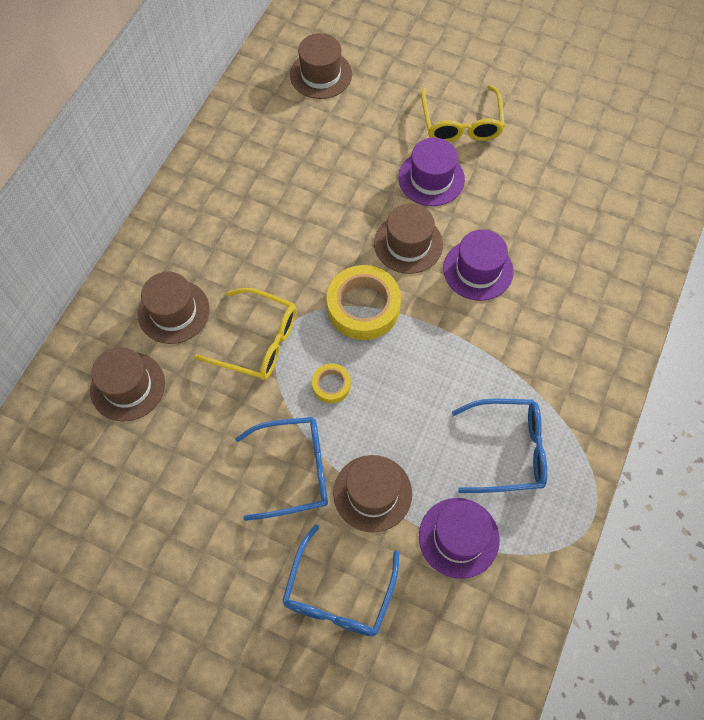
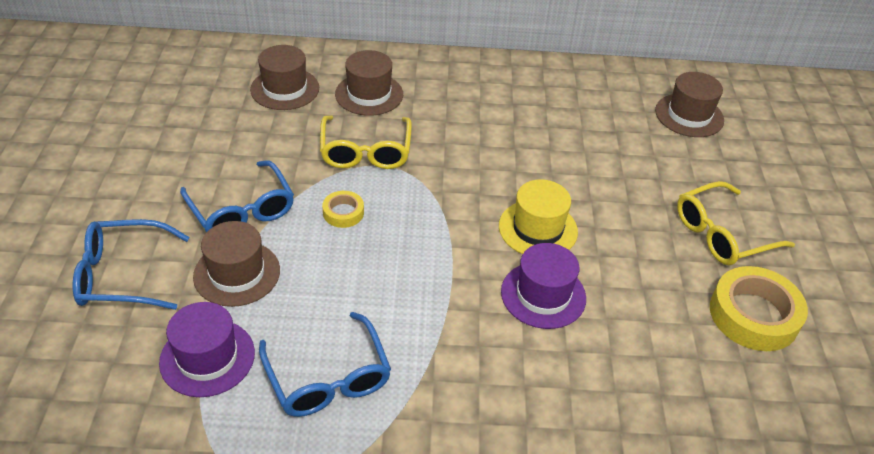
camera: 65 degrees right, 20 degrees down
(363, 307) = (442, 213): yellow tape -> yellow tape (753, 315)
(408, 244) = (538, 229): brown hat -> yellow hat
(431, 178) = (631, 227): purple hat -> none

